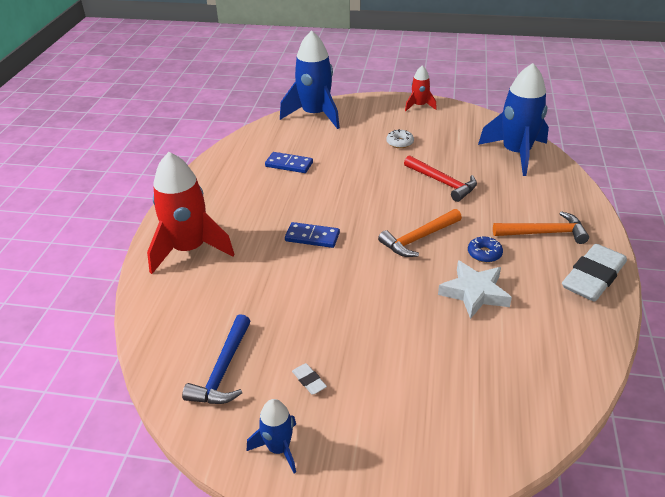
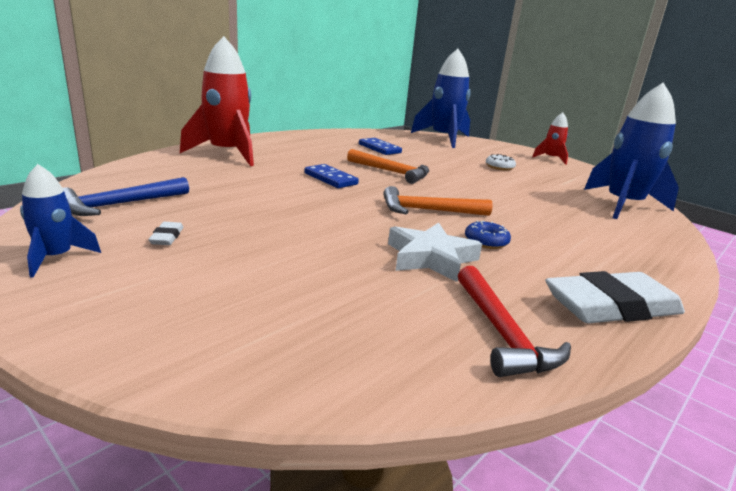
camera: 30 degrees right, 15 degrees down
(442, 182) = (508, 194): red hammer -> red hammer (501, 333)
(544, 233) = (585, 255): orange hammer -> orange hammer (391, 172)

